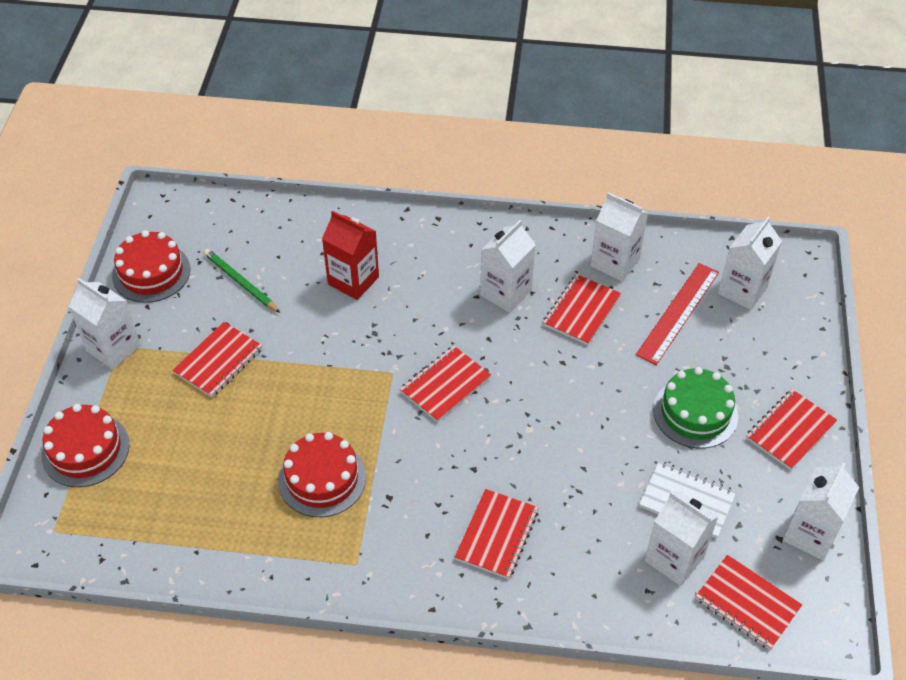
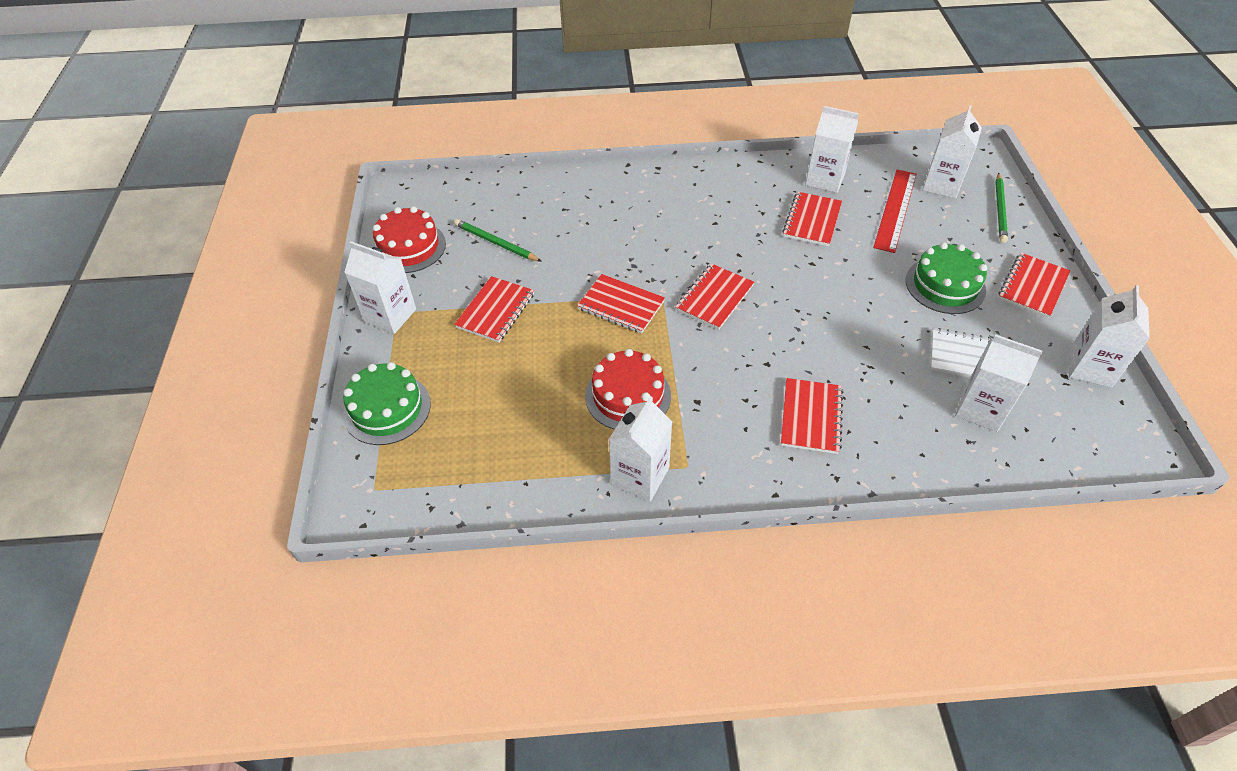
camera: 10 degrees left, 0 degrees up
(85, 450) = (387, 409): red cake -> green cake
(353, 280) = (599, 226): red carton -> none
(505, 293) = (740, 216): white carton -> white carton (640, 476)
(747, 603) = (1063, 436): red notebook -> red notebook (621, 305)
(794, 332) = (1000, 210): none -> green pencil

